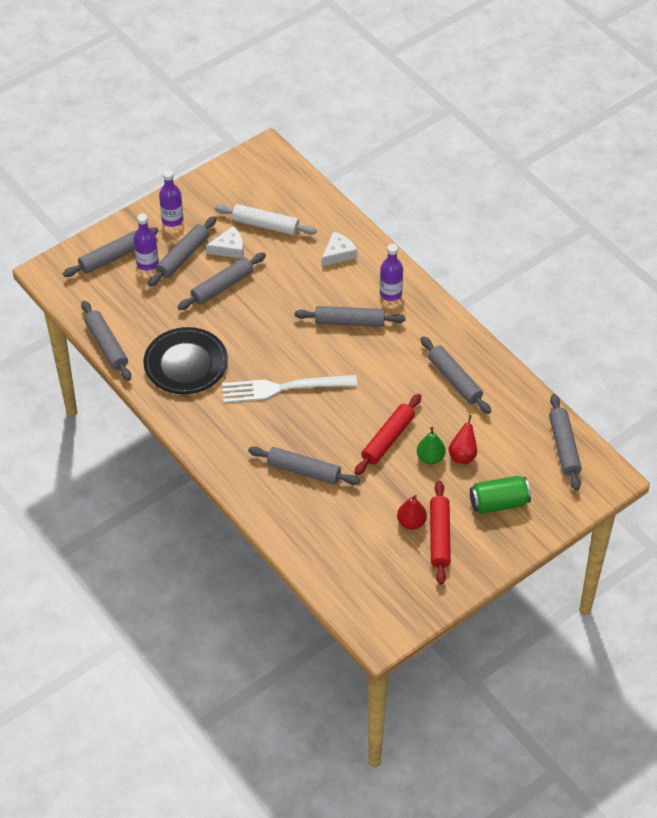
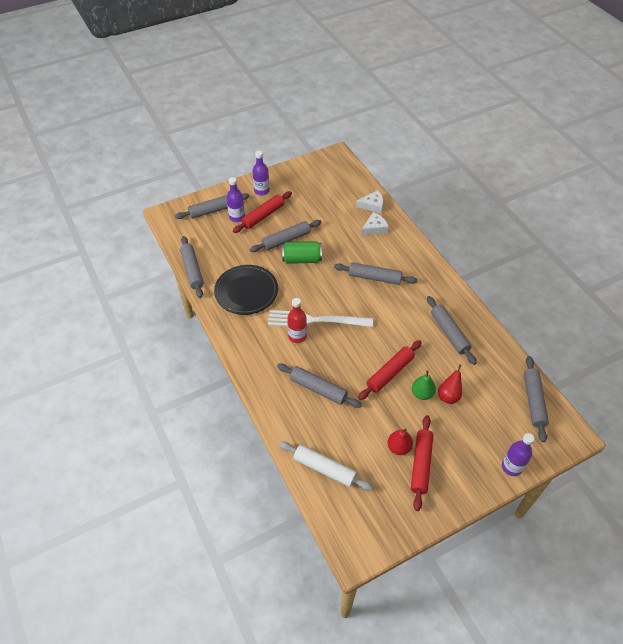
camera: 10 degrees right, 0 degrees up
(183, 256) = (263, 216): grey rolling pin -> red rolling pin
(229, 248) = (297, 214): white cheese -> white cheese (372, 205)
(264, 411) = (297, 336): none -> red bottle
(265, 225) = (326, 202): white rolling pin -> white rolling pin (324, 468)
(390, 293) = (408, 261): purple bottle -> purple bottle (511, 467)
(499, 503) = (474, 442): green can -> green can (302, 259)

